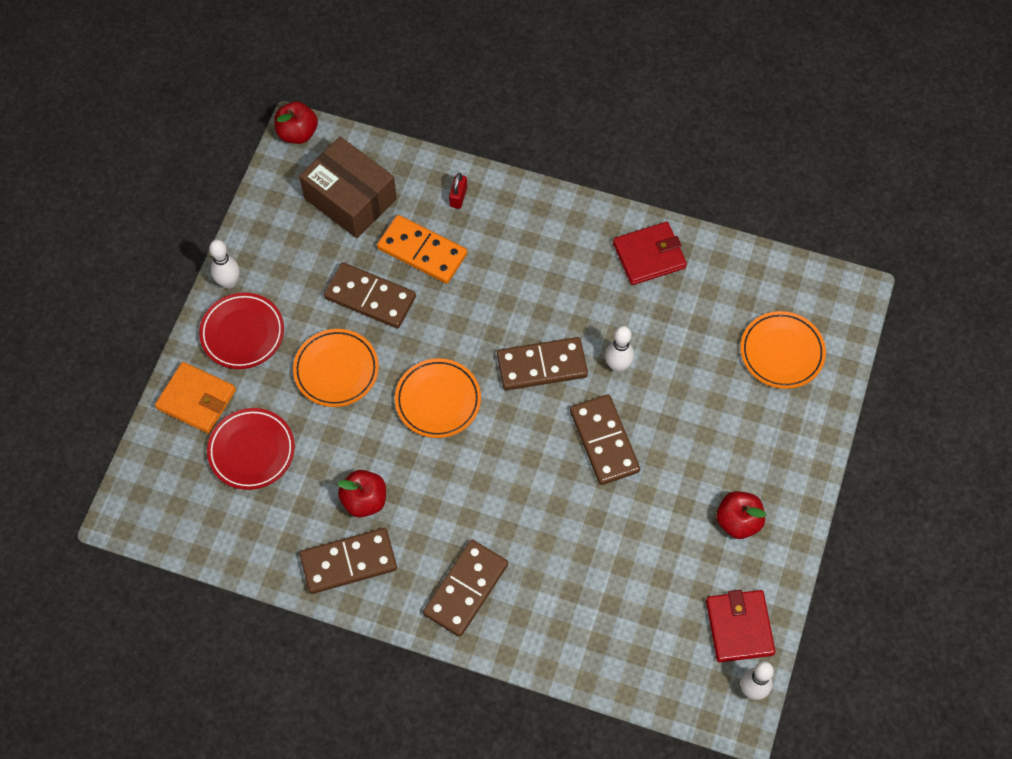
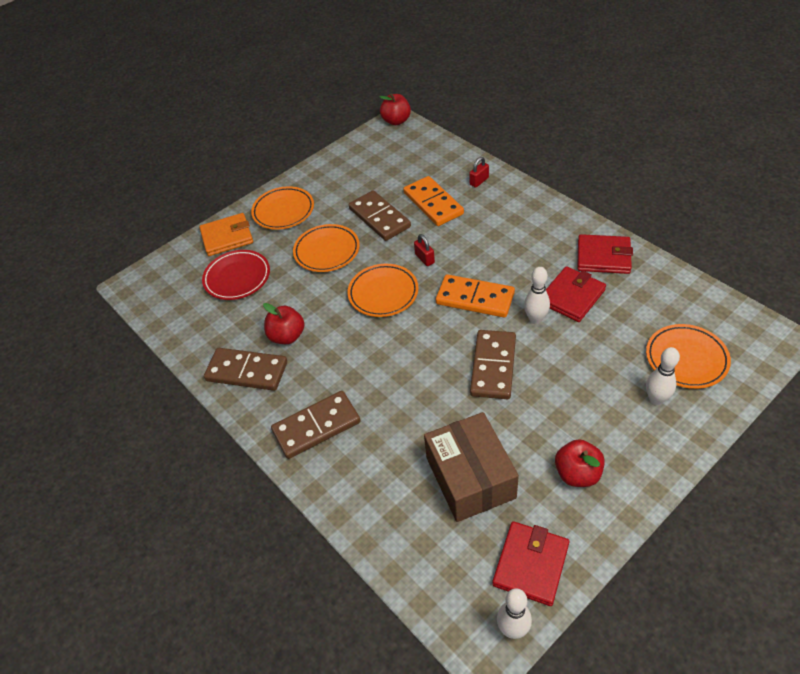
camera: 35 degrees right, 15 degrees down
(196, 399) = (227, 237): orange wallet -> orange wallet turned 75 degrees counterclockwise
(229, 282) = (296, 182): white bowling pin -> white bowling pin (656, 399)
(242, 333) = (283, 211): red plate -> orange plate
(350, 198) = (405, 162): brown box -> brown box (470, 477)
(457, 335) = (424, 258): none -> red padlock
(542, 366) = (475, 298): brown domino -> orange domino
(640, 321) = (572, 296): none -> red wallet

